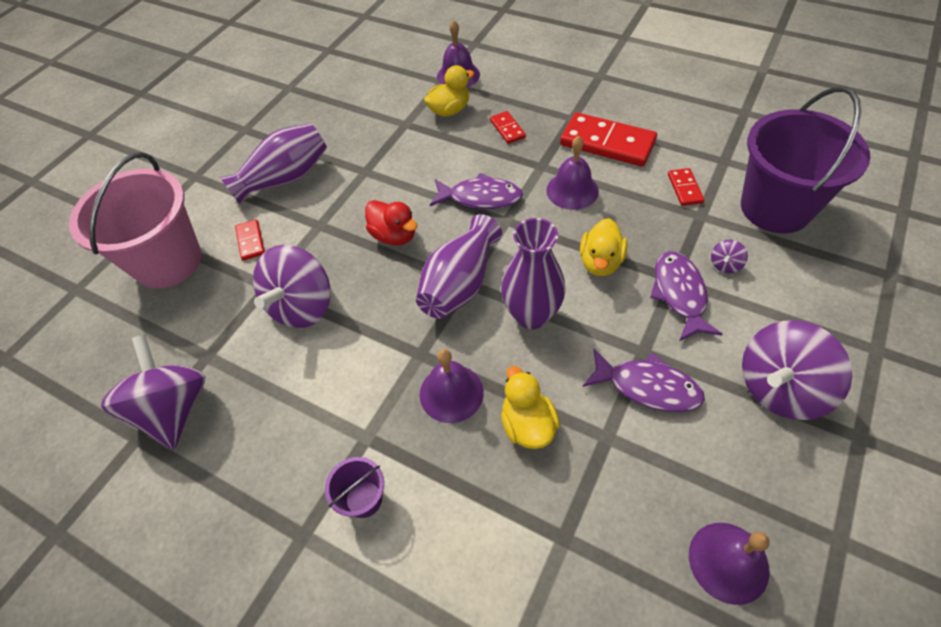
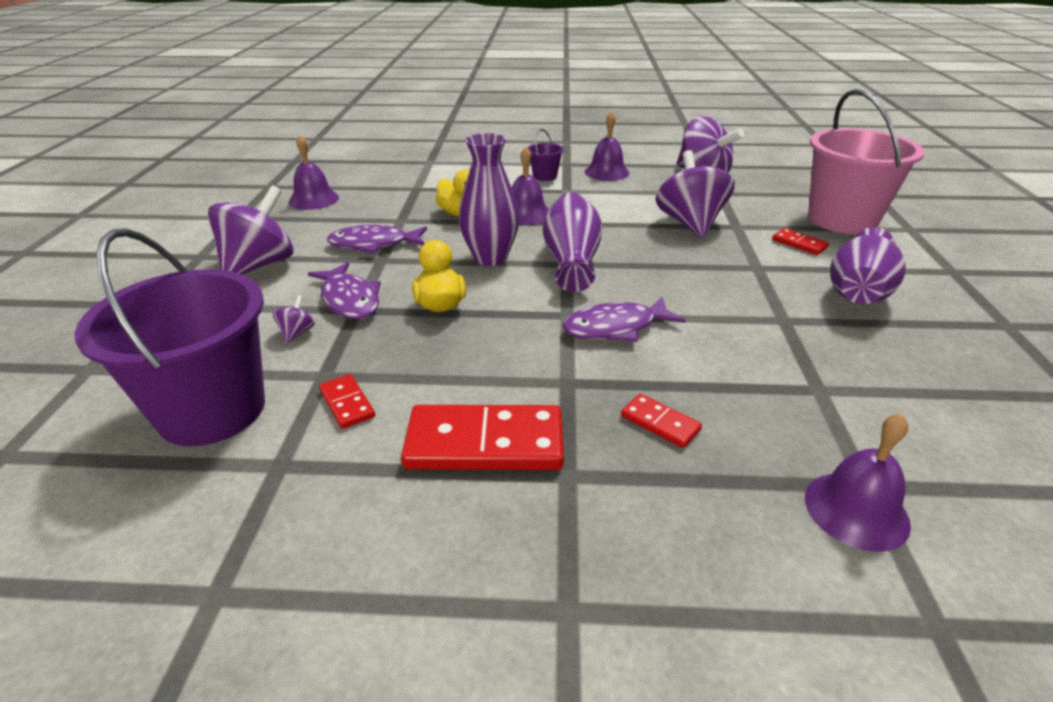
camera: 150 degrees right, 20 degrees down
(394, 235) = (672, 276): red duck -> none
(449, 110) = (782, 429): yellow duck -> none
(572, 190) = (506, 362): purple bell -> purple bell (606, 172)

